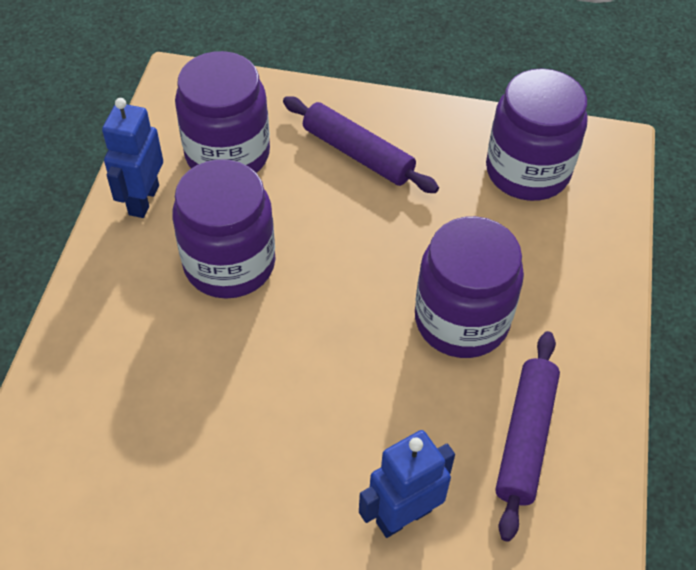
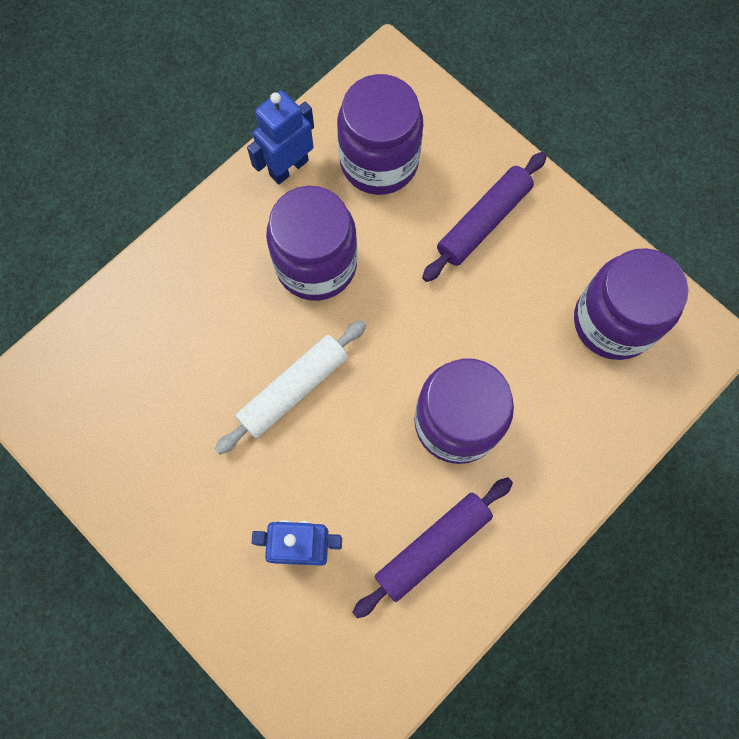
camera: 35 degrees right, 20 degrees up
(286, 380) = (293, 389): none -> white rolling pin
(357, 154) = (483, 221): purple rolling pin -> purple rolling pin turned 60 degrees clockwise

